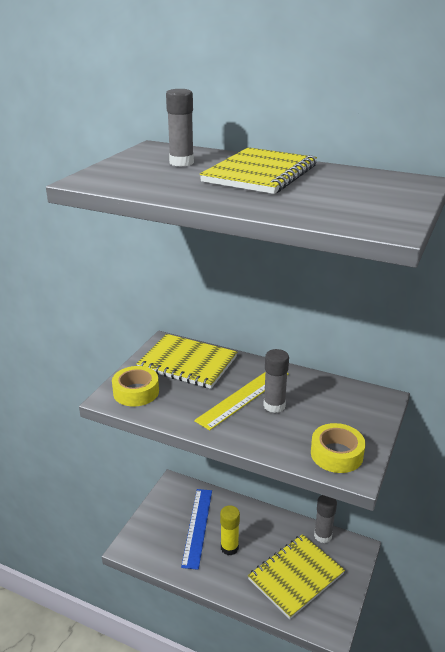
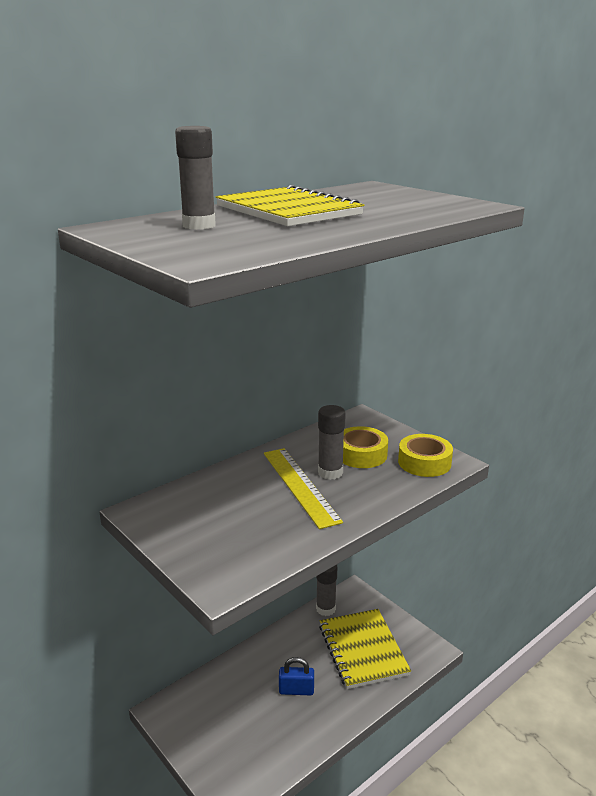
camera: 65 degrees left, 5 degrees down
(136, 392) = (226, 559): yellow tape -> yellow tape (361, 454)
(187, 363) = (201, 505): yellow notebook -> none
(197, 527) = (248, 709): blue ruler -> none
(229, 548) = (296, 690): yellow glue stick -> blue padlock

